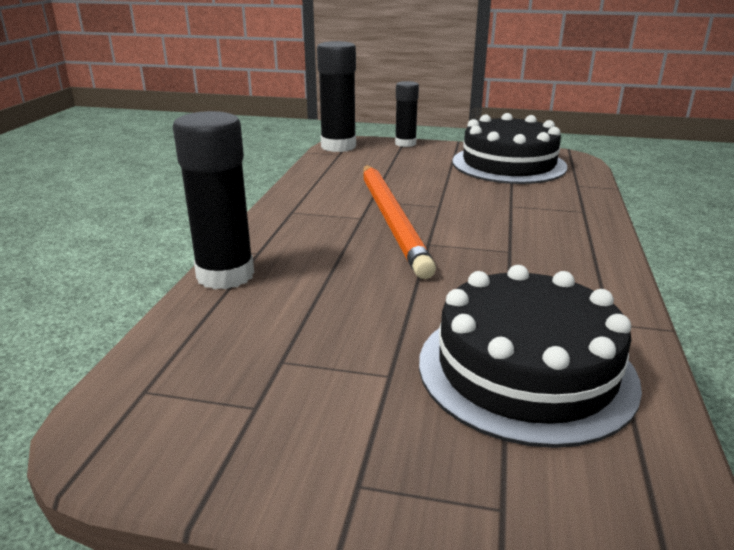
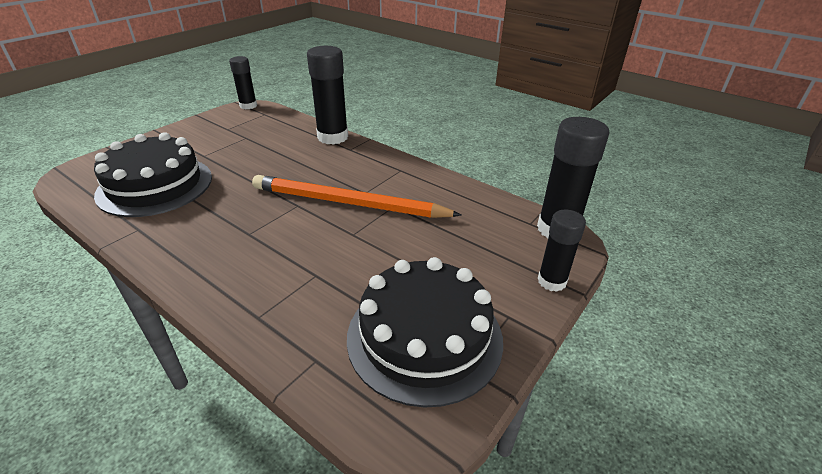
camera: 115 degrees right, 10 degrees up
(94, 443) = (248, 106): none -> black glue stick

